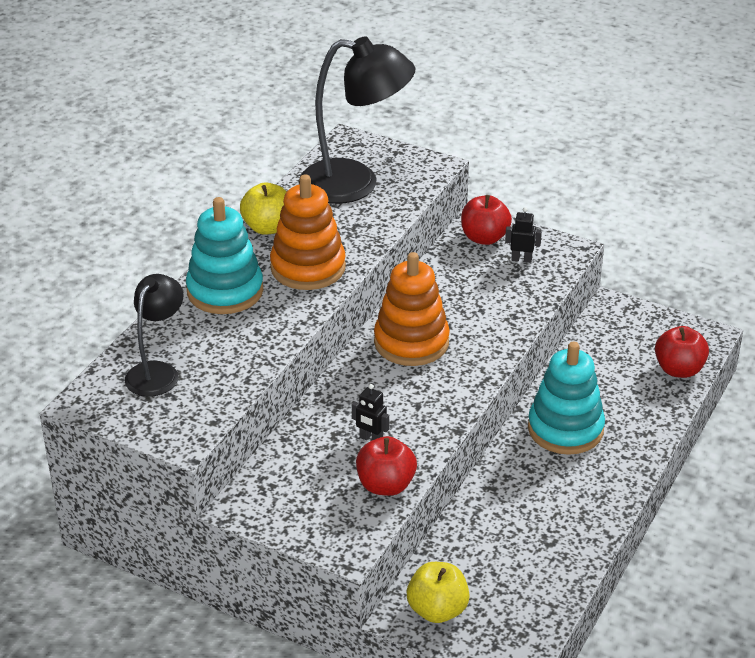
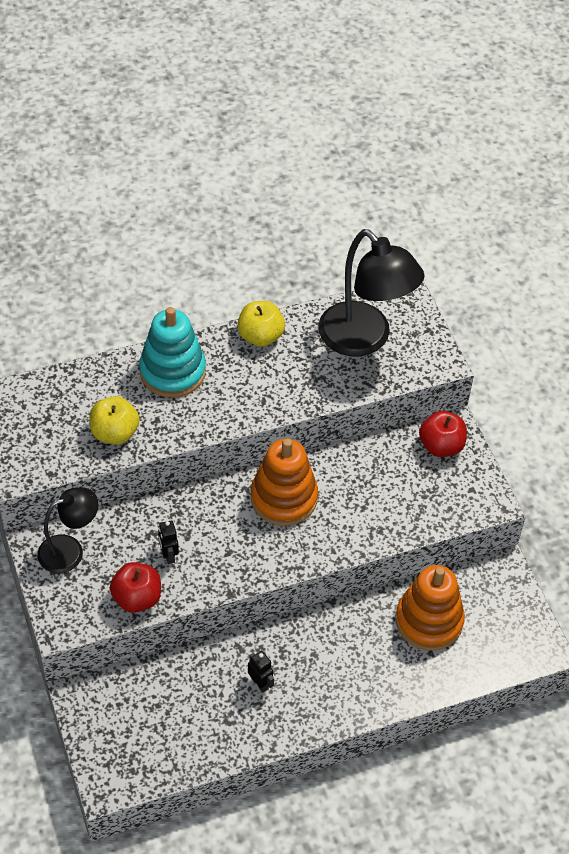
camera: 40 degrees right, 15 degrees up
(157, 372) = (61, 407): black lamp -> black lamp (70, 550)
(308, 268) = (247, 391): orange stacking toy -> orange stacking toy (429, 621)
(437, 610) = (103, 709): yellow apple -> yellow apple (114, 433)
(521, 259) = (445, 485): black robot -> black robot (260, 683)
(565, 429) = (344, 643): turquoise stacking toy -> none
(679, 370) = (485, 660): red apple -> none

